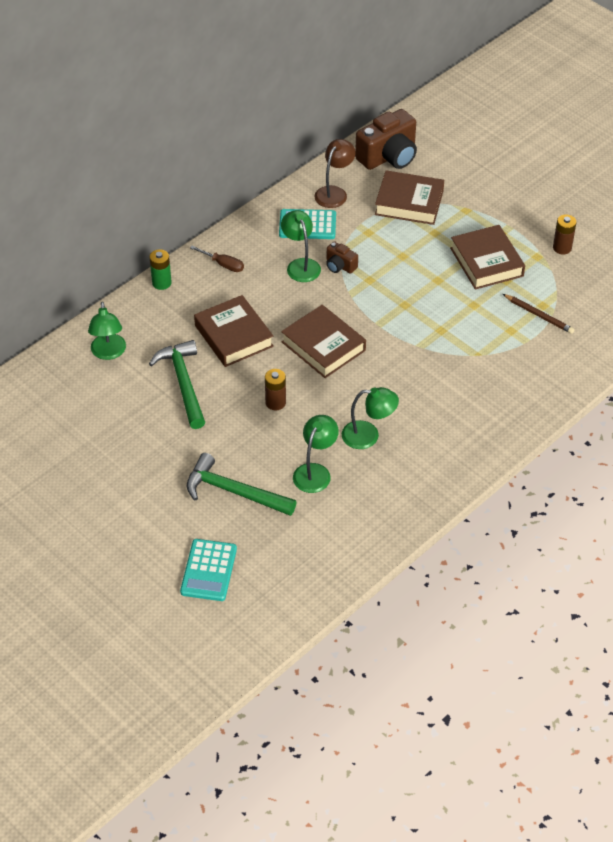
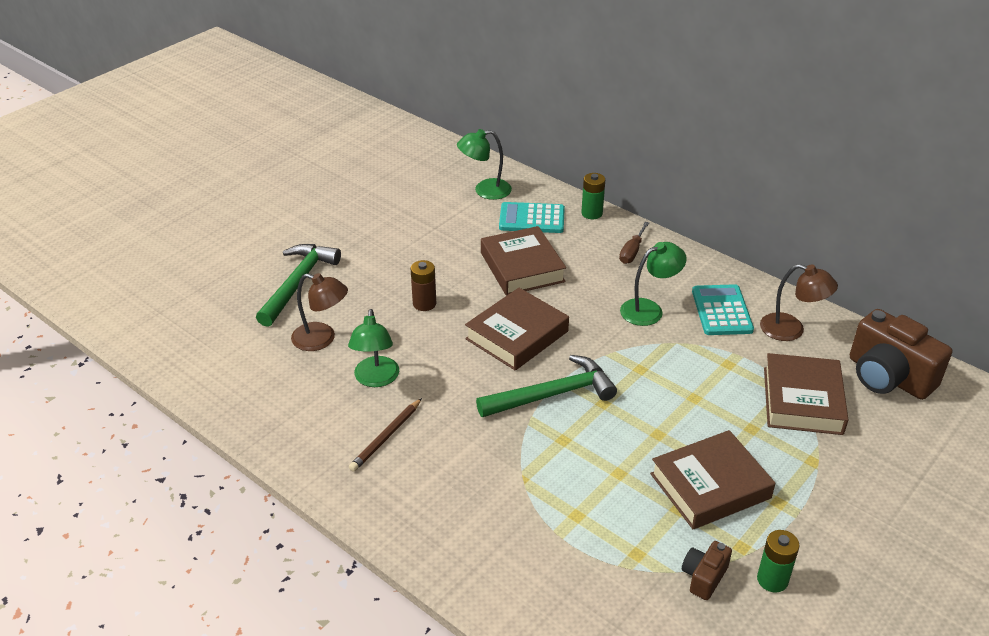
camera: 85 degrees right, 10 degrees down
(183, 383) = (448, 239): green hammer -> green hammer (553, 394)
(209, 570) = (197, 275): turquoise calculator -> turquoise calculator (532, 219)
(233, 336) = (522, 267): brown book -> brown book turned 75 degrees counterclockwise
(315, 472) = (322, 339): green lamp -> brown lamp
(340, 266) = (657, 342): brown camera -> brown camera (704, 577)
(539, 315) = (614, 548): brown pencil -> brown pencil (386, 437)
(562, 248) = (772, 580): brown battery -> green battery

